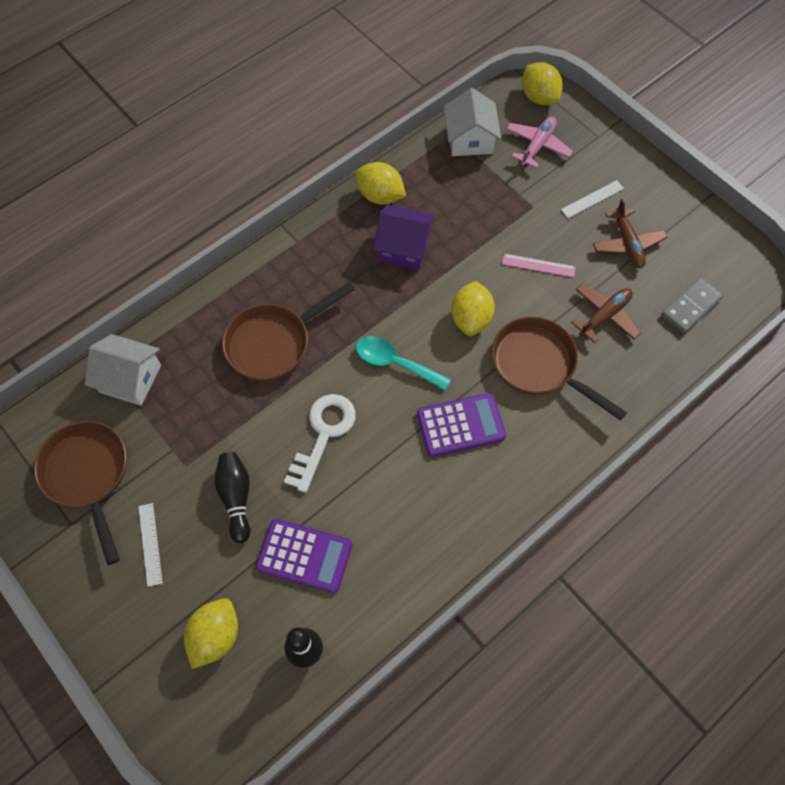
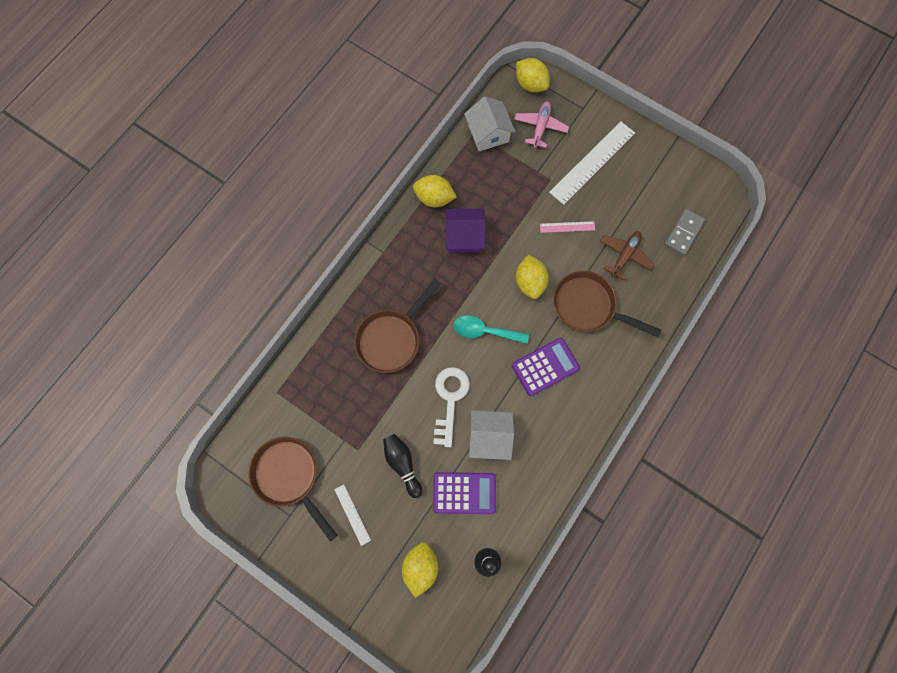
camera: 15 degrees left, 10 degrees up
(130, 379) = (294, 394): white house -> white house (489, 437)
(592, 199) = (592, 162): white ruler -> white ruler, size x2.06
(627, 243) = (626, 193): brown plane -> none

